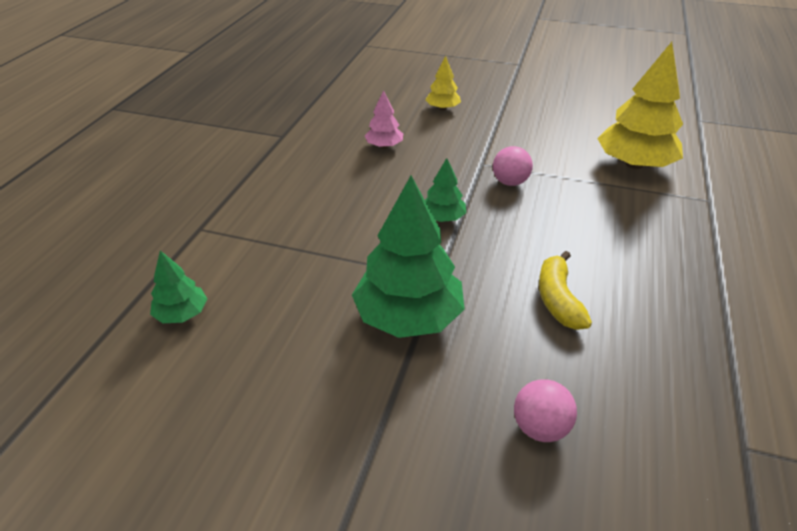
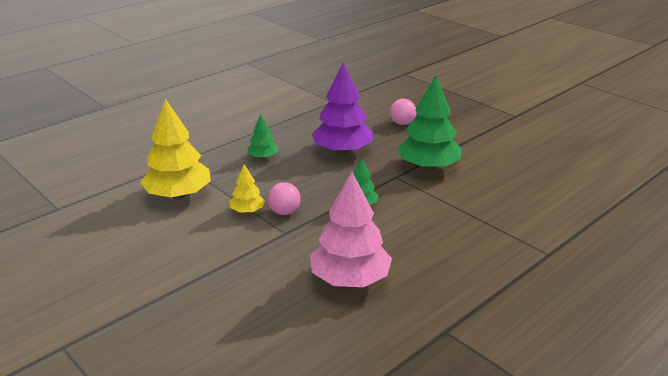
camera: 150 degrees left, 10 degrees down
(182, 314) = (561, 204): green tree -> green tree (263, 157)
(384, 146) = (350, 279): pink tree -> pink tree, size x1.99
(442, 108) = (246, 306): yellow tree -> yellow tree (247, 211)
(558, 299) = (342, 151): yellow banana -> purple tree

